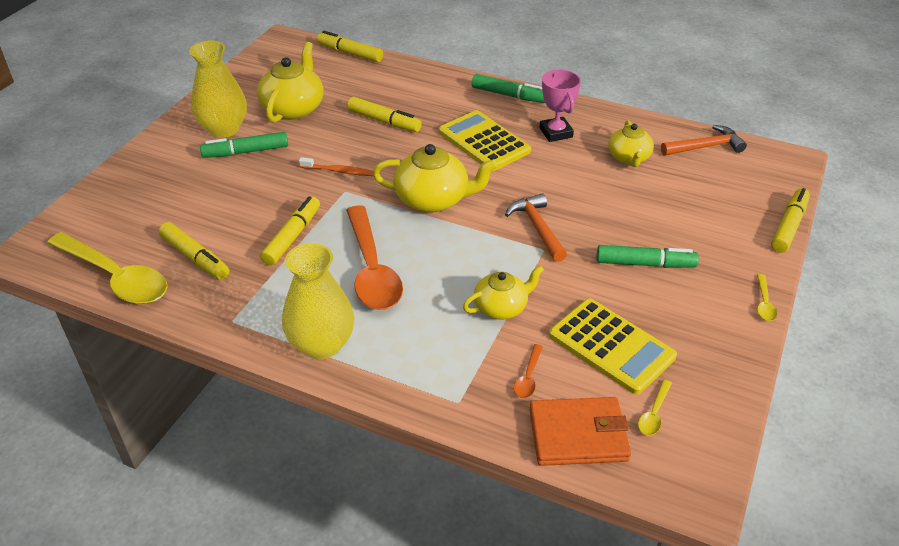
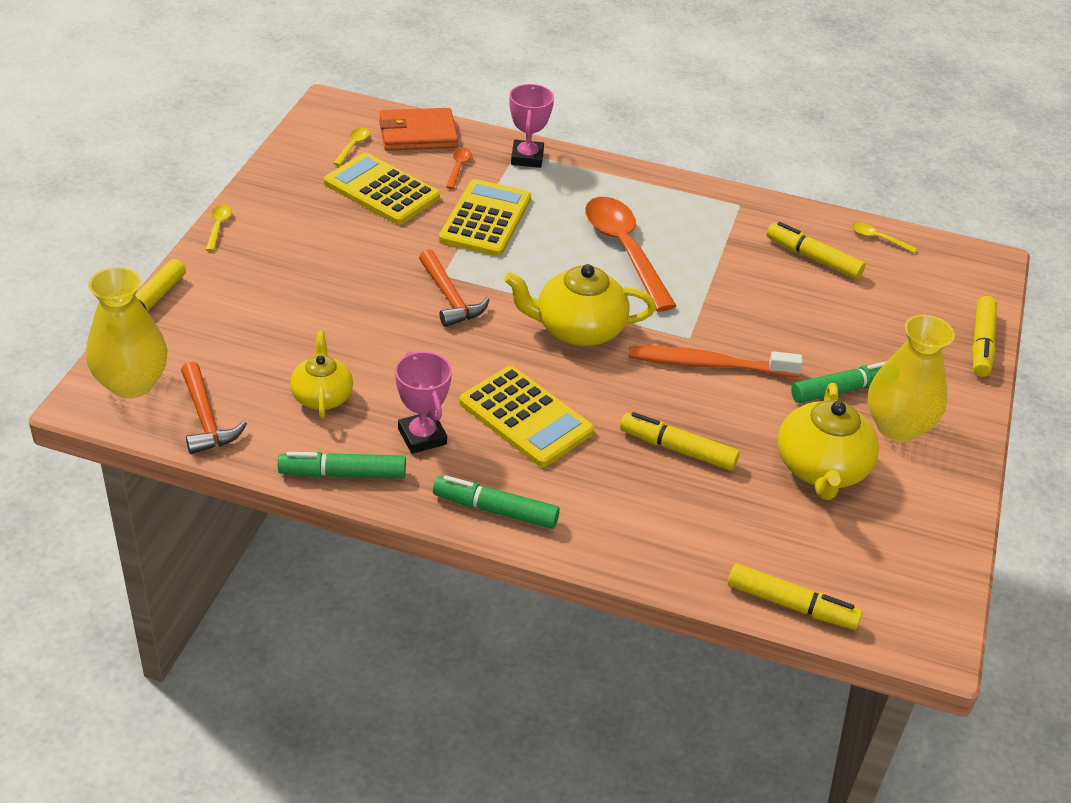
camera: 170 degrees right, 0 degrees up
(116, 277) = (877, 238): yellow spoon -> yellow spoon, size x0.40
(292, 237) = (723, 282): yellow marker -> yellow marker (981, 344)
(322, 345) = (647, 188): yellow vase -> yellow vase (132, 383)
(339, 171) = (708, 365): orange toothbrush -> orange toothbrush, size x1.72
(448, 392) = (527, 158): none -> pink trophy
(501, 307) = (486, 219): yellow teapot -> yellow calculator
(645, 264) = (332, 261): green marker -> green marker (342, 474)
(705, 147) = (206, 419): orange hammer -> orange hammer turned 90 degrees counterclockwise

